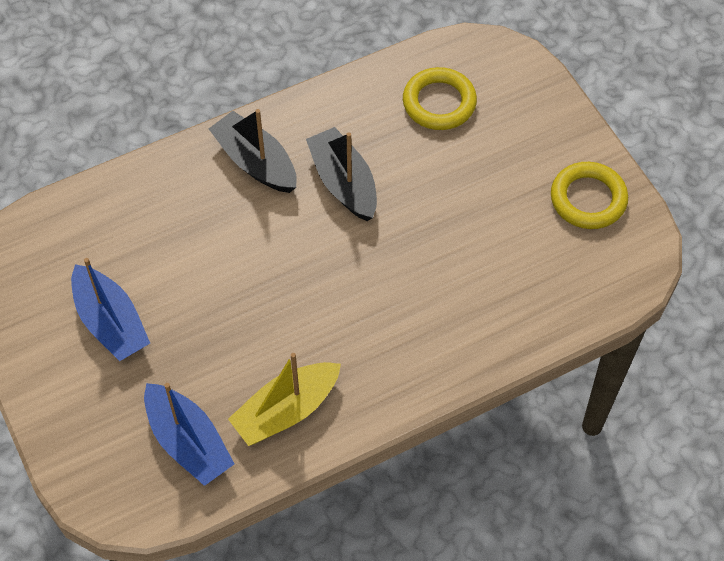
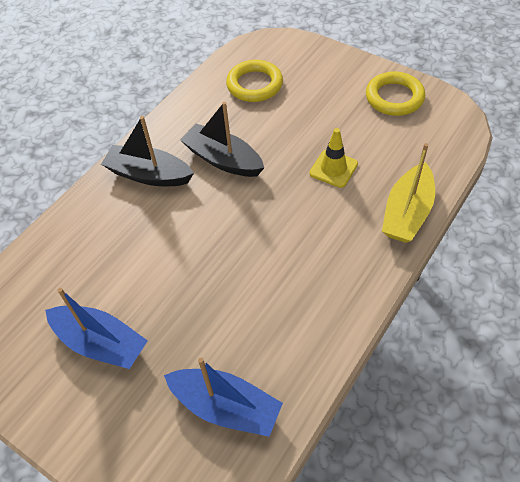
camera: 25 degrees left, 5 degrees down
(286, 411) = (289, 338): yellow boat -> yellow boat (407, 213)
(454, 253) = (333, 169): none -> yellow traffic cone

